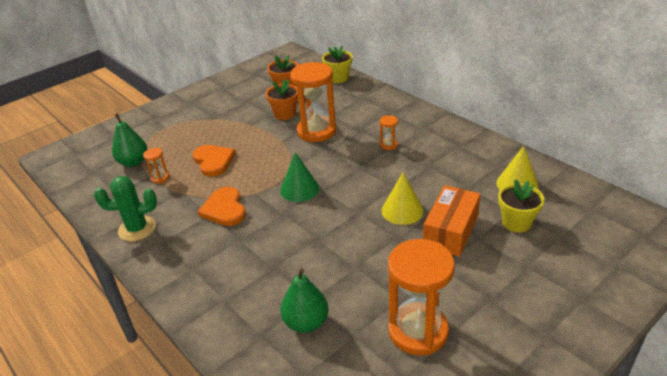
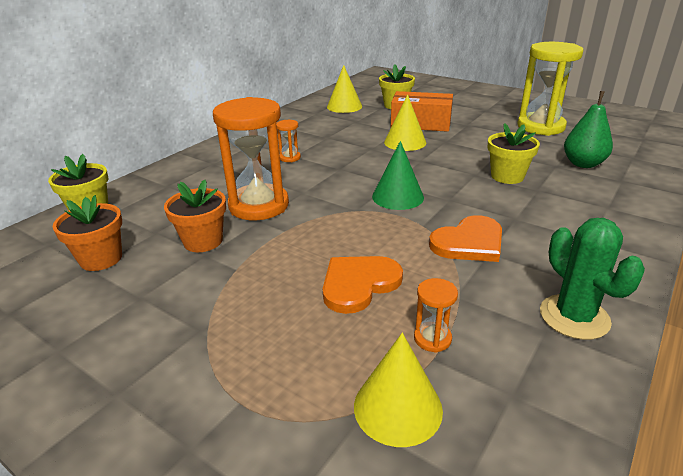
camera: 105 degrees left, 5 degrees down
(133, 162) = (397, 407): green pear -> yellow cone
(304, 257) = (507, 176): none -> yellow flower pot
(418, 331) = (540, 127): orange hourglass -> yellow hourglass

